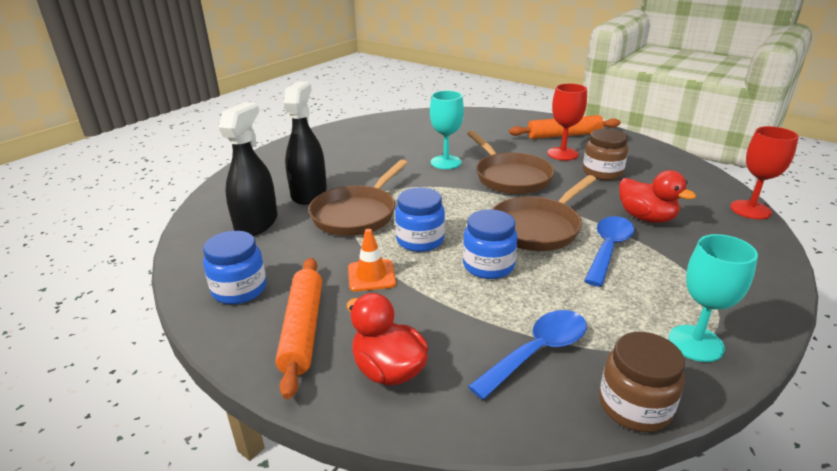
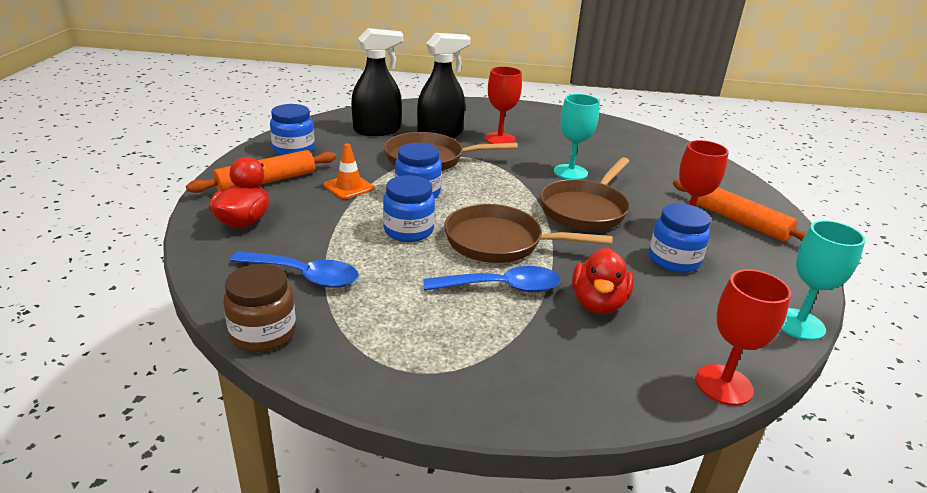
camera: 55 degrees right, 0 degrees up
(353, 170) = (500, 139): none -> red goblet
(602, 172) = (674, 260): brown jar -> blue jar
(695, 343) = (376, 359): turquoise goblet -> turquoise goblet (798, 324)

